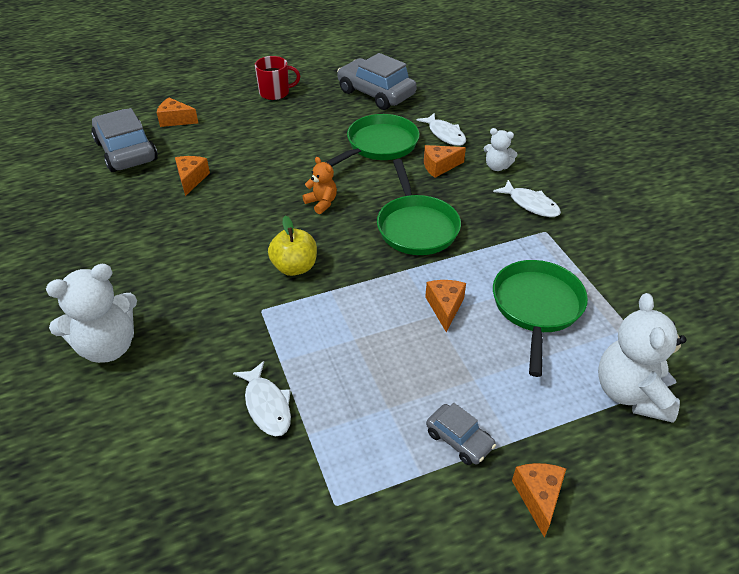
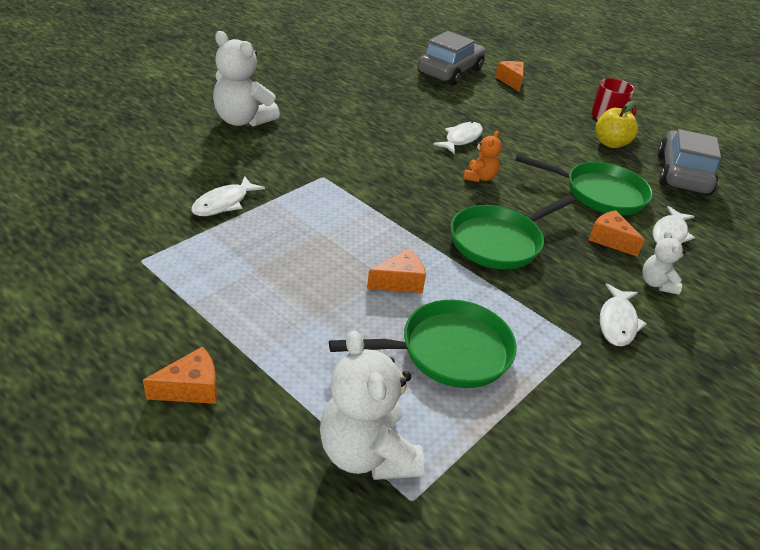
camera: 60 degrees right, 5 degrees down
(191, 179) = (446, 107): orange cheese -> none
(254, 190) = (461, 139): none -> white fish
(294, 267) = (384, 181): yellow apple -> yellow apple (610, 143)
(459, 439) = (237, 321): grey car -> none
(631, 393) = (367, 453): white teddy bear -> white teddy bear turned 90 degrees counterclockwise

